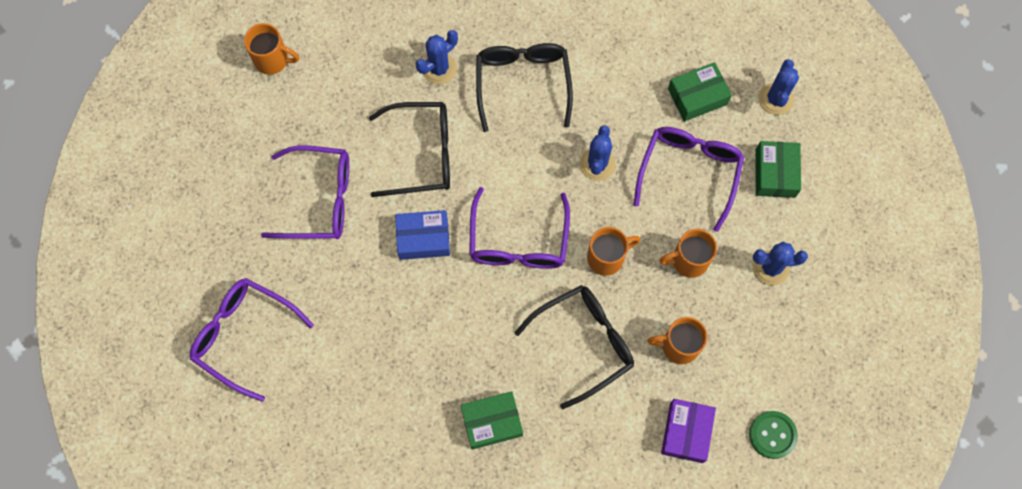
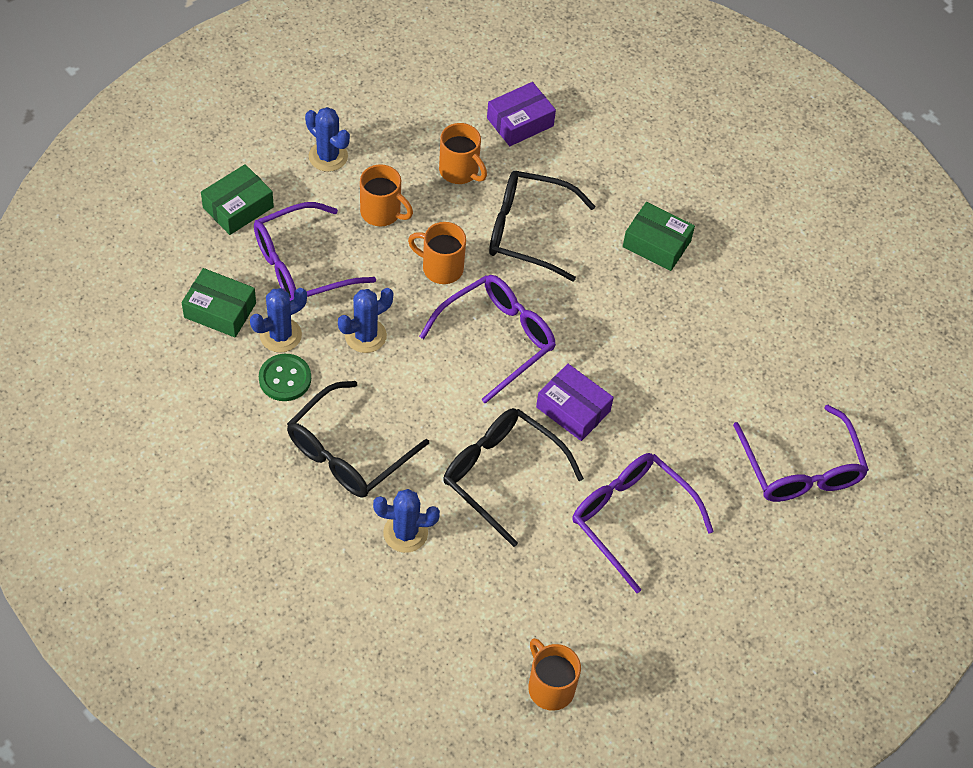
camera: 140 degrees left, 15 degrees down
(423, 238) = (573, 409): blue box -> purple box
(772, 435) = (461, 72): green button -> green button (285, 379)
(775, 99) = (163, 253): blue cactus -> blue cactus (280, 335)

